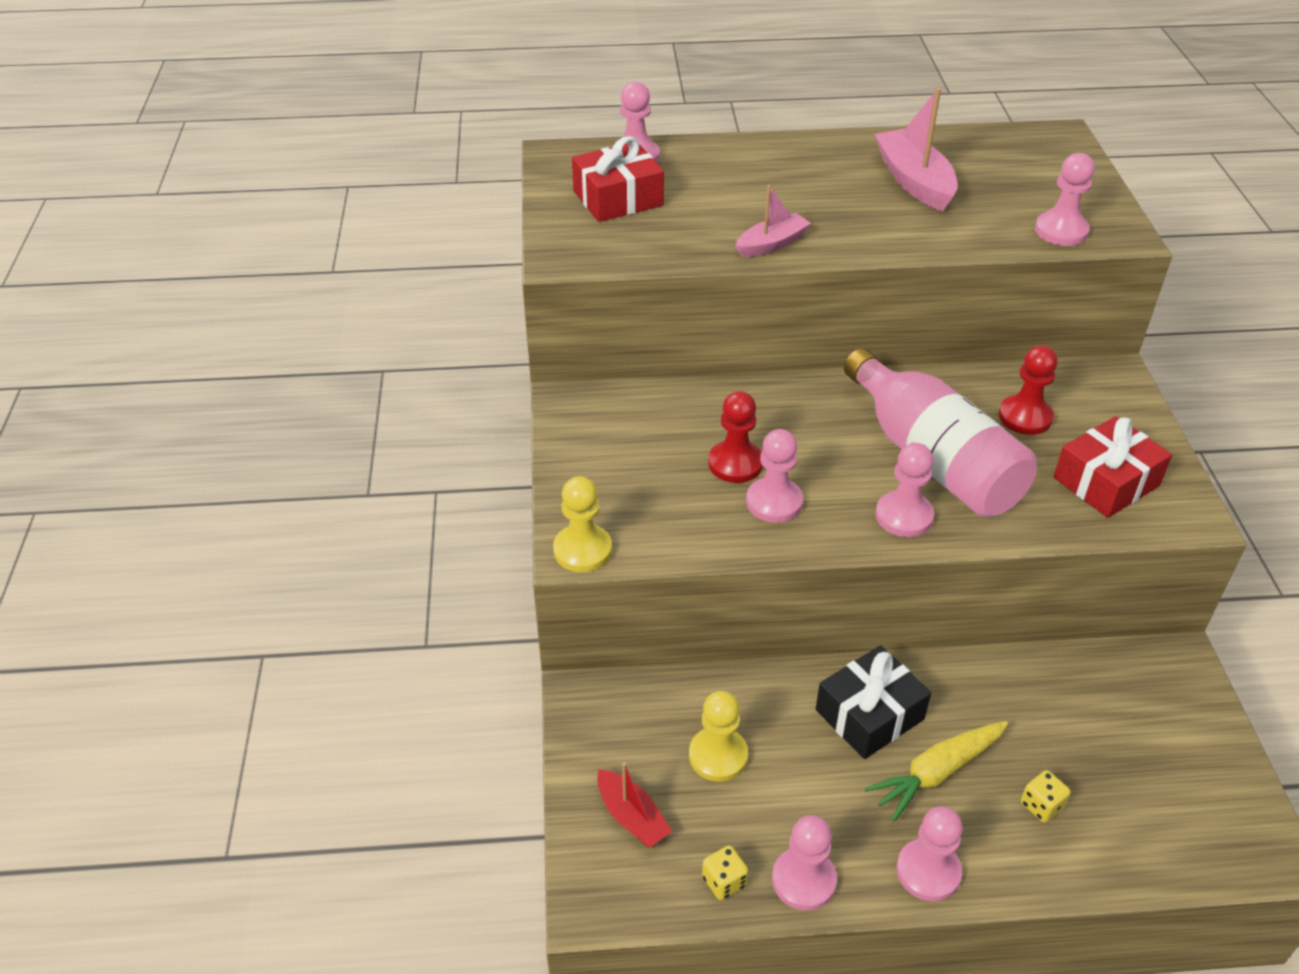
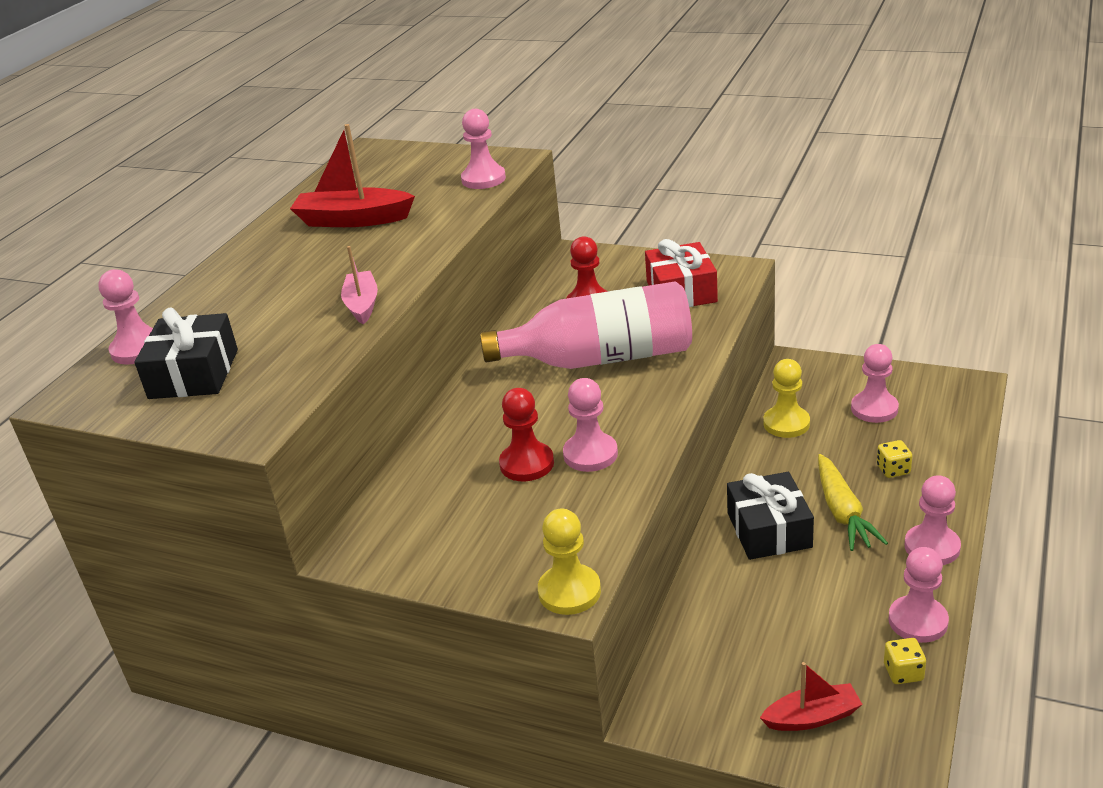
camera: 60 degrees left, 10 degrees down
(618, 198) = (194, 374): red gift -> black gift
(718, 756) = (769, 636): yellow pawn -> yellow pawn (786, 423)
(904, 516) = (654, 391): pink pawn -> pink pawn (874, 409)
(914, 181) = (353, 220): pink boat -> red boat

